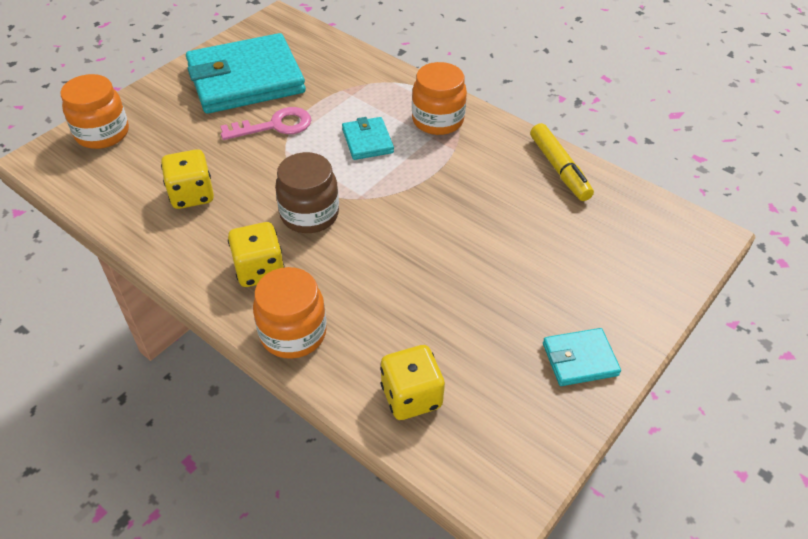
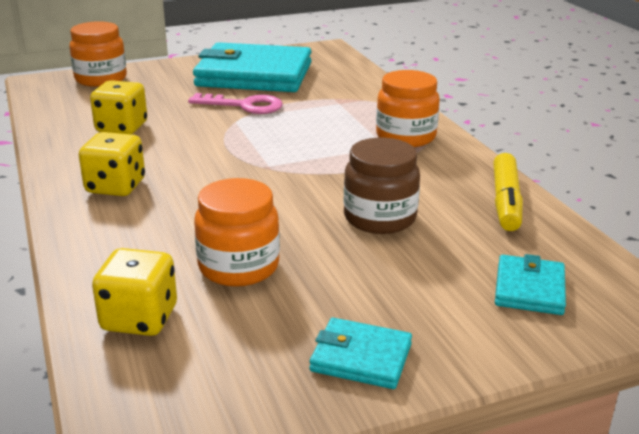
camera: 30 degrees right, 20 degrees down
(293, 333) = (90, 235): orange jar -> orange jar (239, 267)
(309, 214) = (205, 165): brown jar -> brown jar (379, 218)
(367, 141) = (318, 134): turquoise wallet -> turquoise wallet (529, 289)

